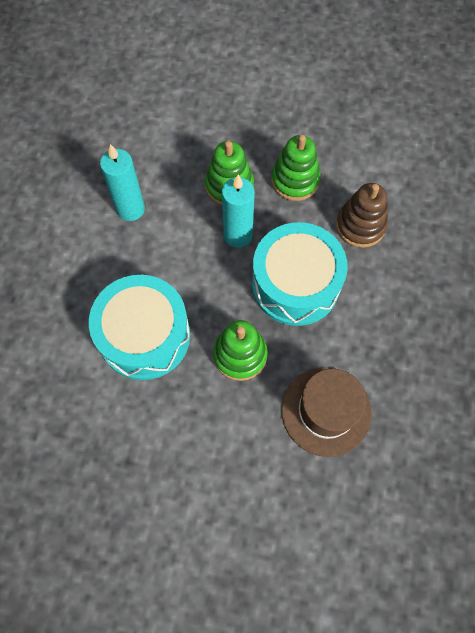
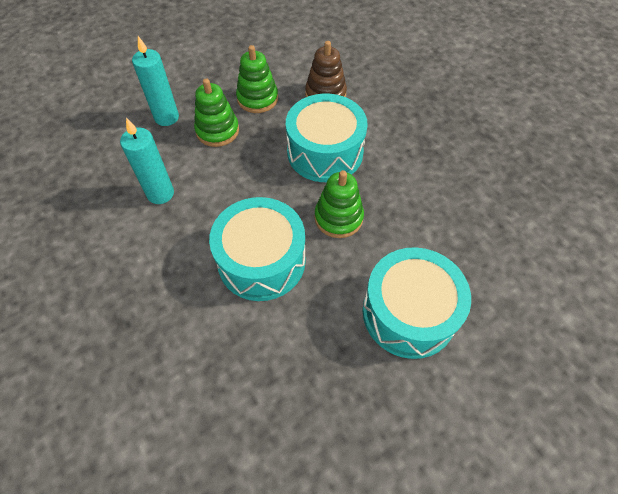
camera: 45 degrees left, 10 degrees down
(204, 485) = (409, 313): none -> turquoise drum
(238, 235) = (256, 153): turquoise candle -> turquoise candle (166, 117)
(326, 411) = (426, 204): brown hat -> none

